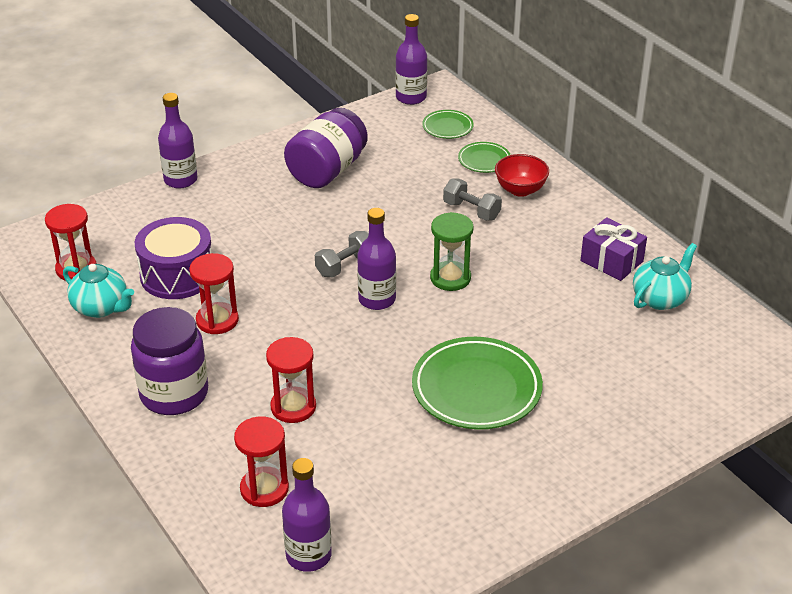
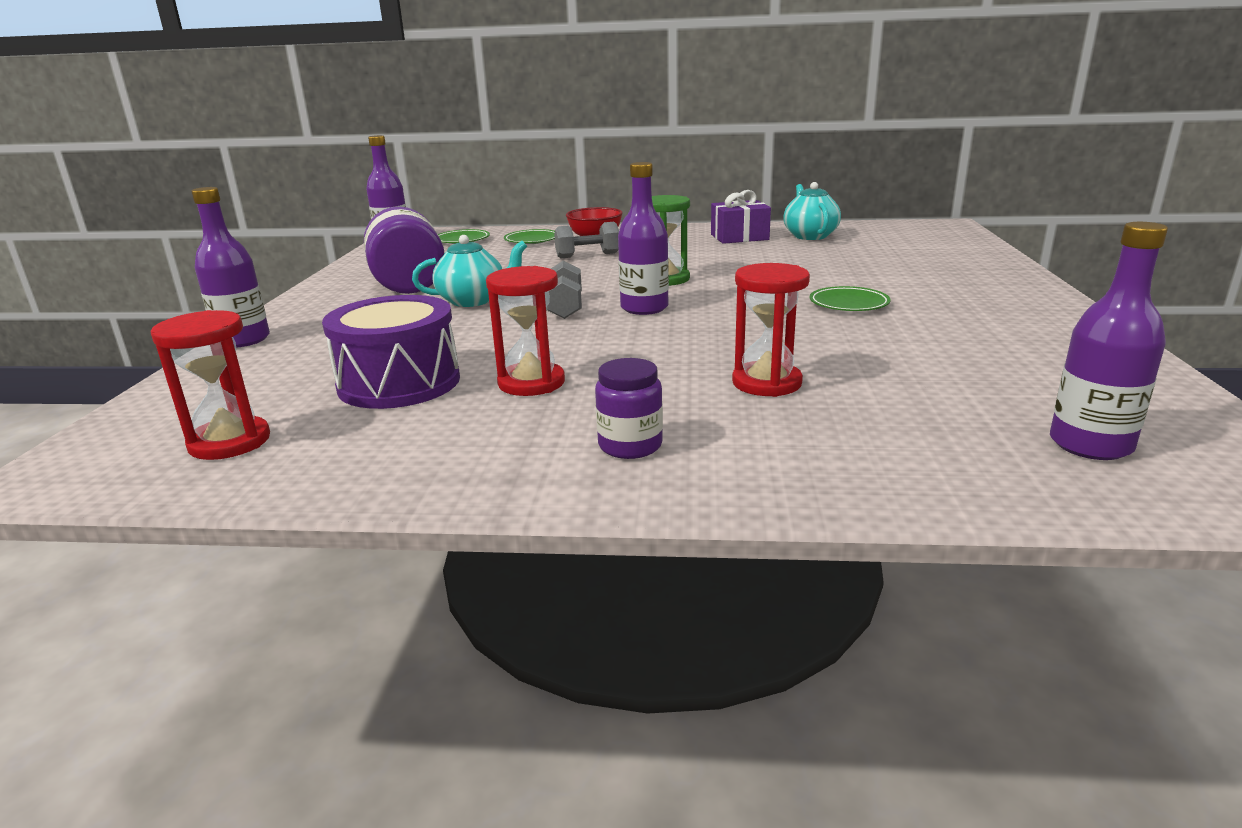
camera: 50 degrees left, 15 degrees down
(101, 307) = (350, 447): turquoise teapot -> turquoise teapot (473, 300)
(174, 393) = (630, 445): purple jar -> purple jar, size x0.53
(264, 489) = (917, 438): red hourglass -> none
(476, 389) = (848, 304): green plate -> green plate, size x0.50

